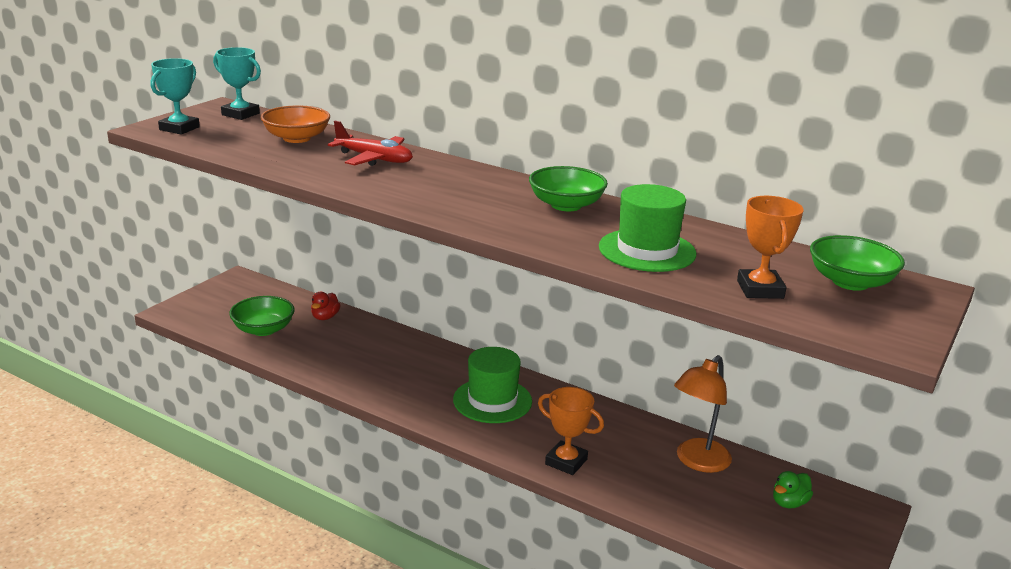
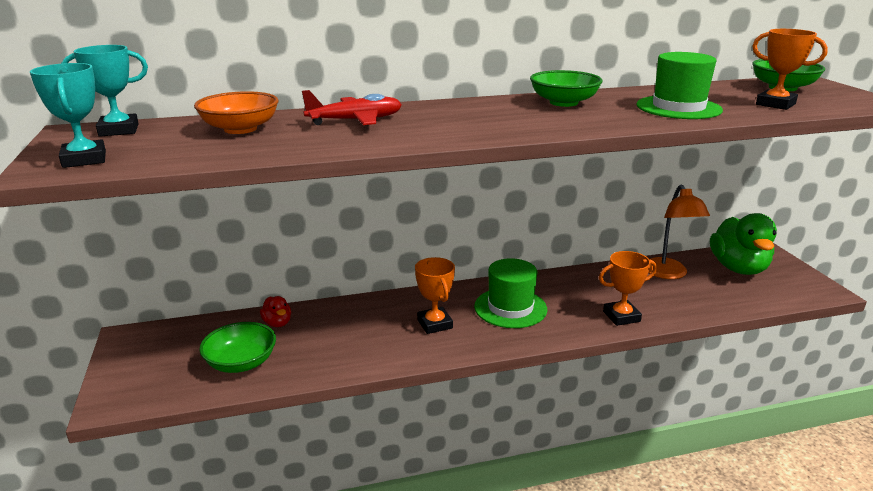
camera: 45 degrees left, 0 degrees up
(416, 377) = (434, 324): none -> orange trophy
(789, 503) = (738, 268): green duck -> green duck, size x2.19

